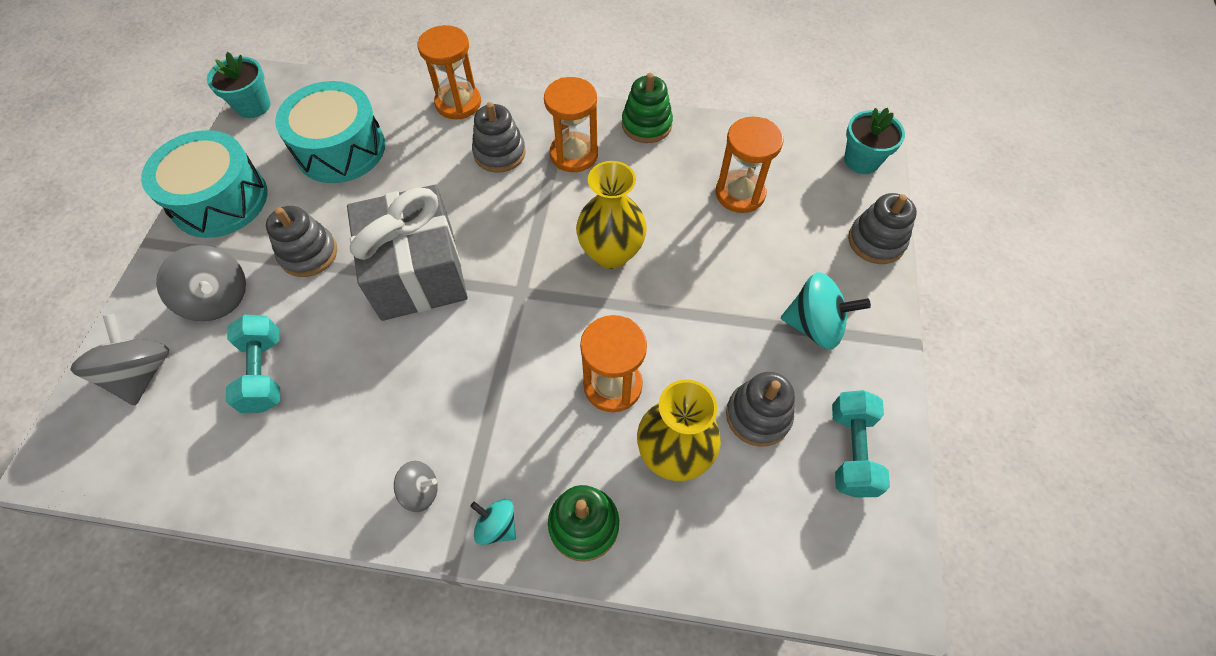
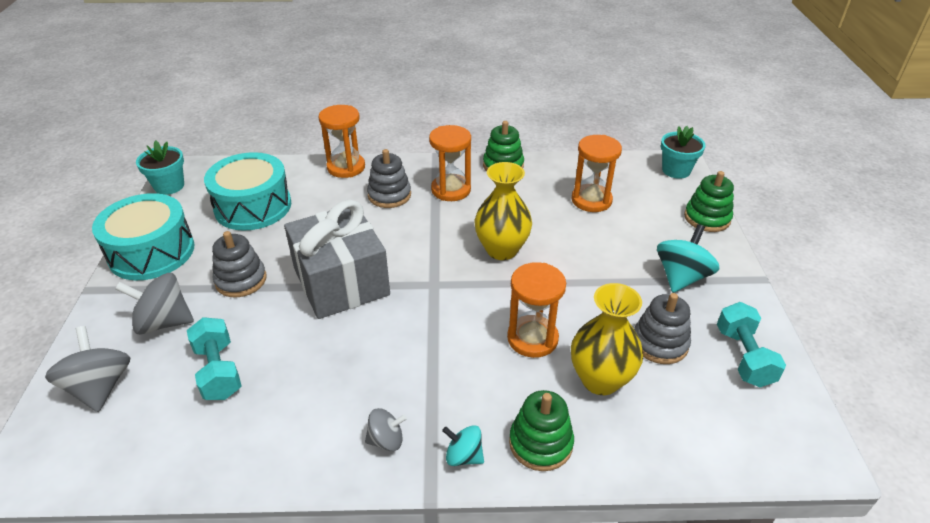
camera: 10 degrees left, 20 degrees down
(218, 299) = (164, 322): grey spinning top -> grey spinning top turned 150 degrees clockwise
(814, 325) = (681, 277): turquoise spinning top -> turquoise spinning top turned 60 degrees counterclockwise
(876, 241) = (707, 218): grey stacking toy -> green stacking toy

